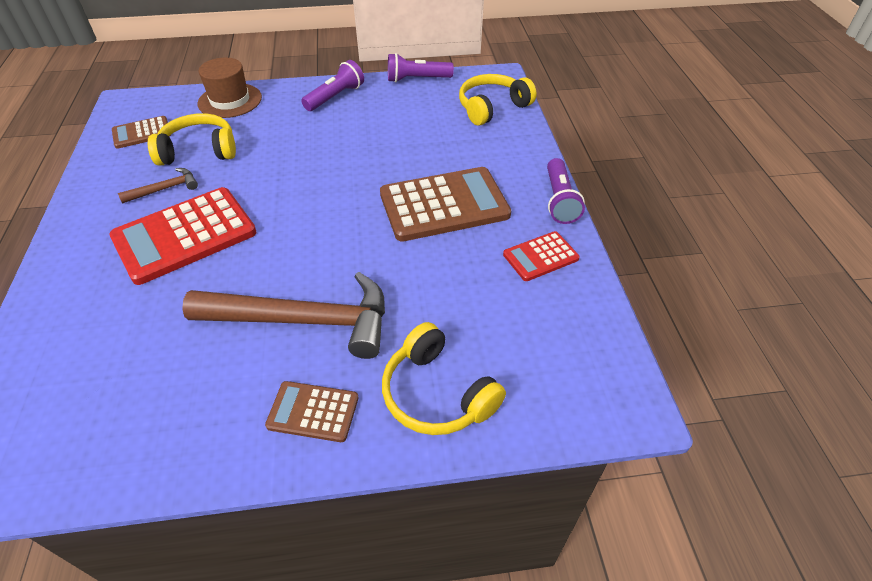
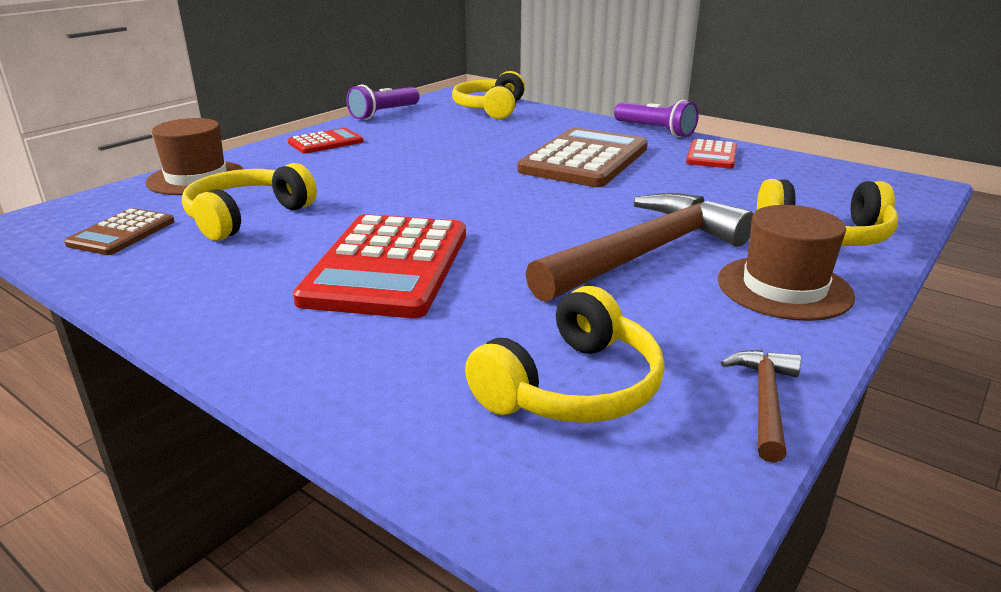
camera: 45 degrees left, 20 degrees down
(104, 383) = (572, 387): none -> yellow headphones
(165, 189) = (273, 252): brown hammer -> brown hammer (765, 401)
(313, 412) = (784, 288): brown calculator -> brown hat
(335, 97) = (325, 142): purple flashlight -> red calculator

